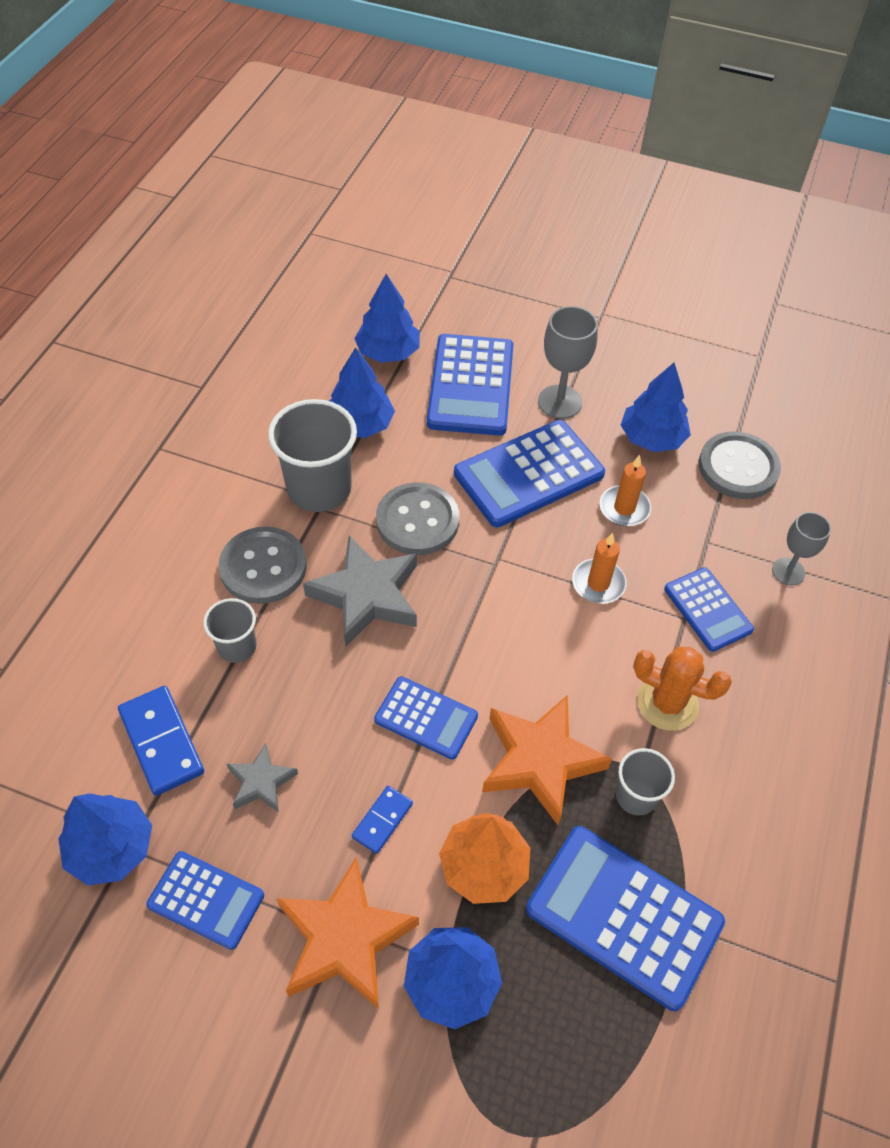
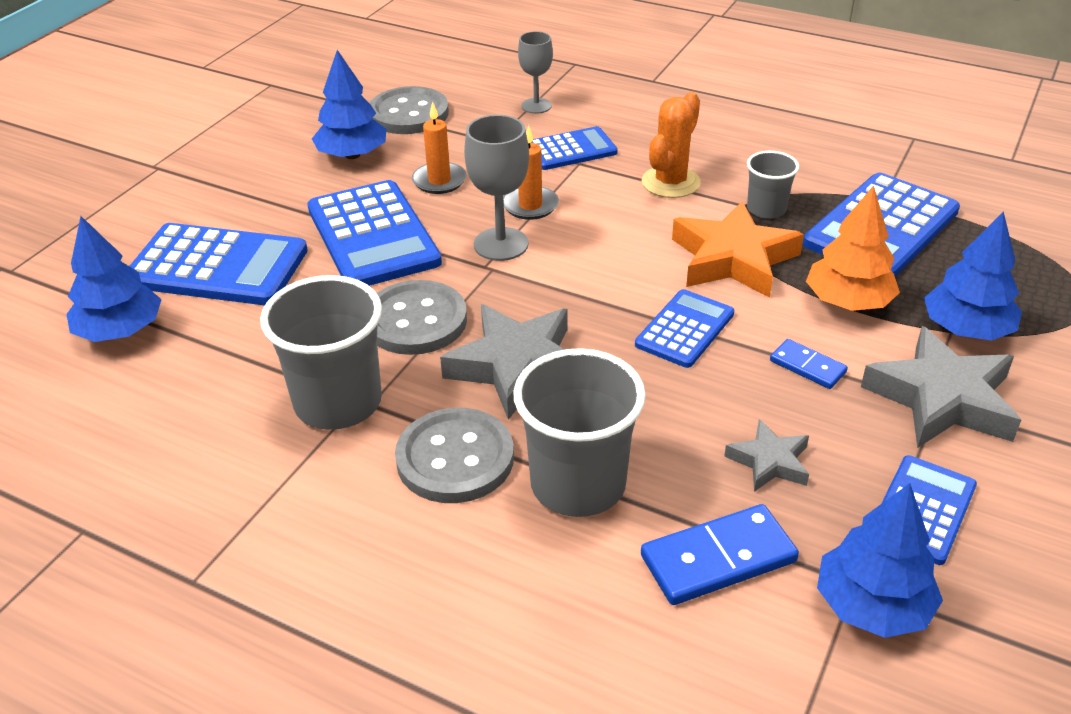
camera: 80 degrees left, 15 degrees down
(237, 647) = (578, 484): grey cup -> grey cup, size x1.83
(344, 938) = (941, 399): orange star -> grey star
(360, 424) = (240, 362): blue tree -> none
(559, 402) = (275, 206): grey goblet -> grey goblet (501, 244)

